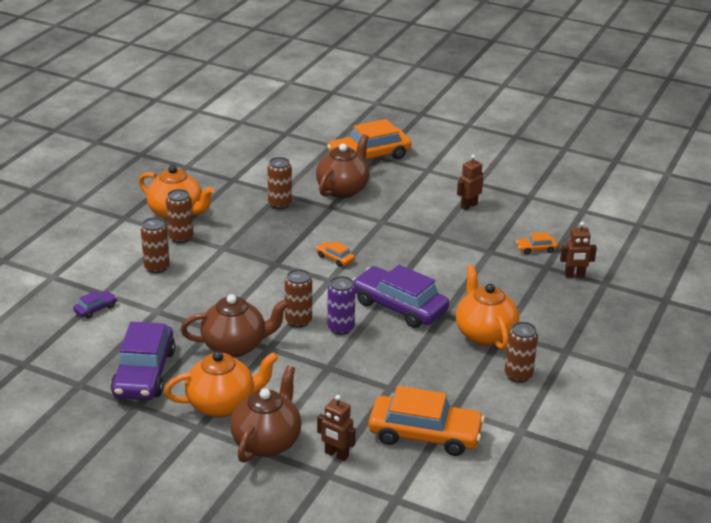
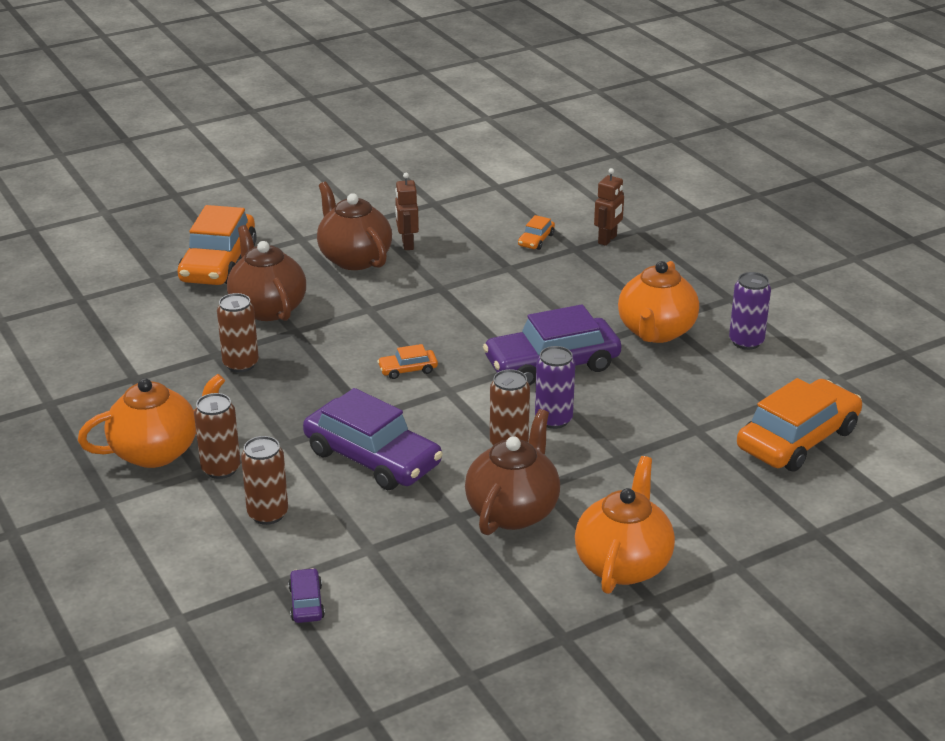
camera: 55 degrees left, 0 degrees up
(144, 373) = (498, 607): purple car -> purple car (372, 458)
(267, 441) = (724, 555): brown teapot -> brown teapot (354, 258)
(336, 455) = (787, 512): brown robot -> none
(484, 334) = (656, 332): orange teapot -> orange teapot turned 90 degrees counterclockwise
(518, 375) = (746, 342): brown can -> purple can

